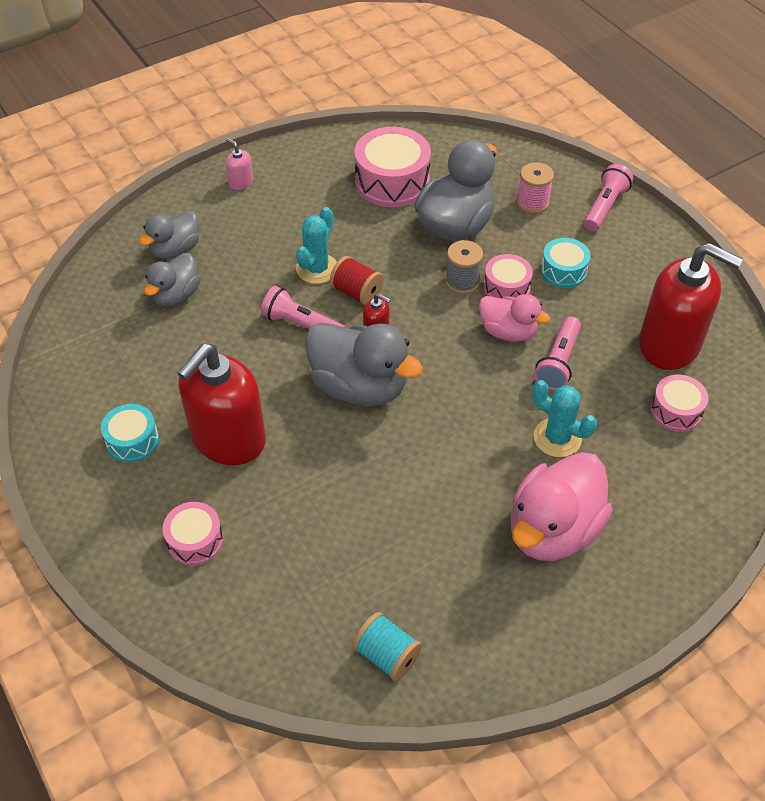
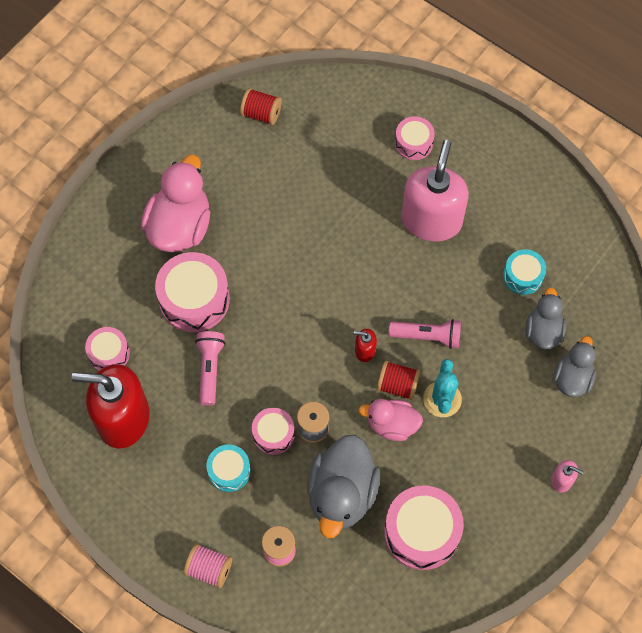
camera: 160 degrees right, 15 degrees up
(132, 440) = (497, 197): turquoise drum -> turquoise drum (523, 276)
(228, 439) = (431, 220): red soap dispenser -> pink soap dispenser
(359, 386) = (356, 295): grey duck -> none
(387, 655) = (261, 114): turquoise spool -> red spool
(508, 332) = (258, 386): pink duck -> pink duck (392, 425)
(557, 438) = (194, 299): turquoise cactus -> pink drum
(605, 207) = (209, 569): pink flashlight -> pink spool

